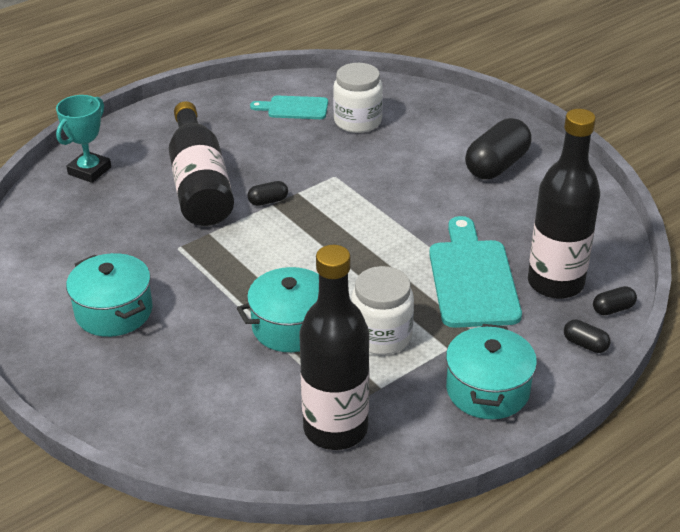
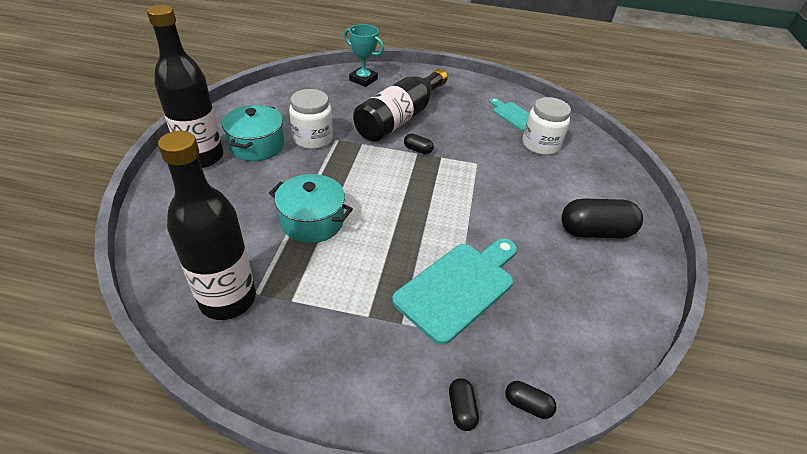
camera: 45 degrees right, 5 degrees up
(89, 171) = (363, 80): turquoise trophy -> turquoise trophy turned 45 degrees clockwise
(381, 336) = (345, 271): white jar -> white jar (313, 139)
(487, 390) = (343, 369): turquoise pot -> none
(555, 283) = (512, 343): black bottle -> black bottle (202, 157)

